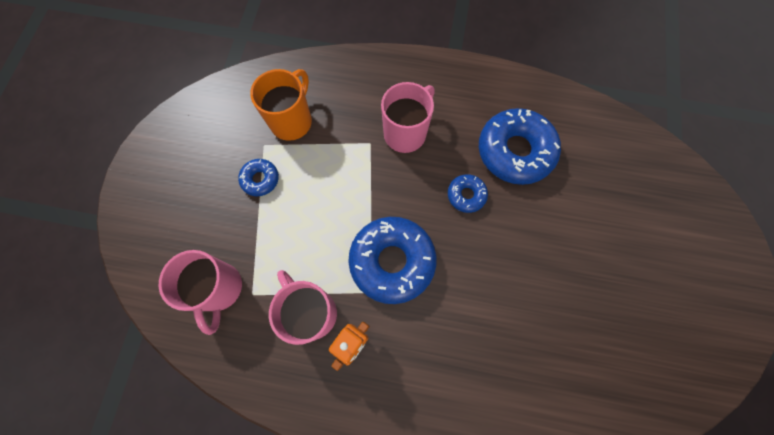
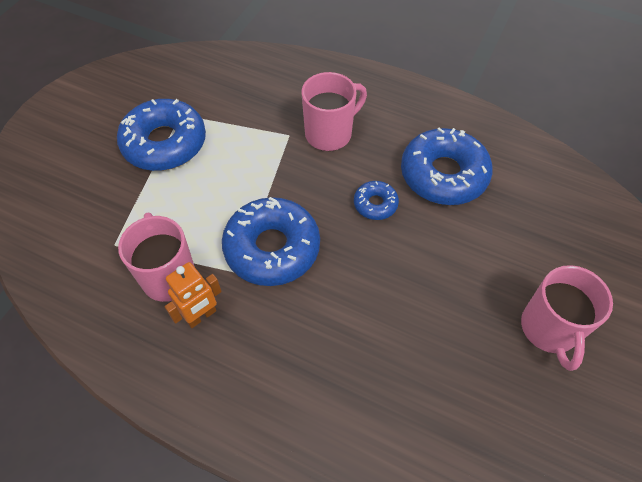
camera: 15 degrees right, 15 degrees down
(219, 289) = (83, 231): pink mug -> pink mug (549, 329)
(260, 179) = (164, 143): blue donut -> blue donut, size x2.05
(292, 121) = (217, 99): orange mug -> none

